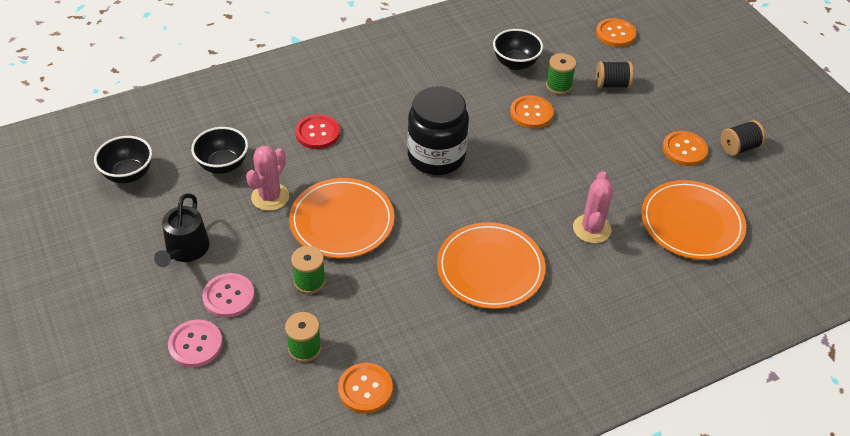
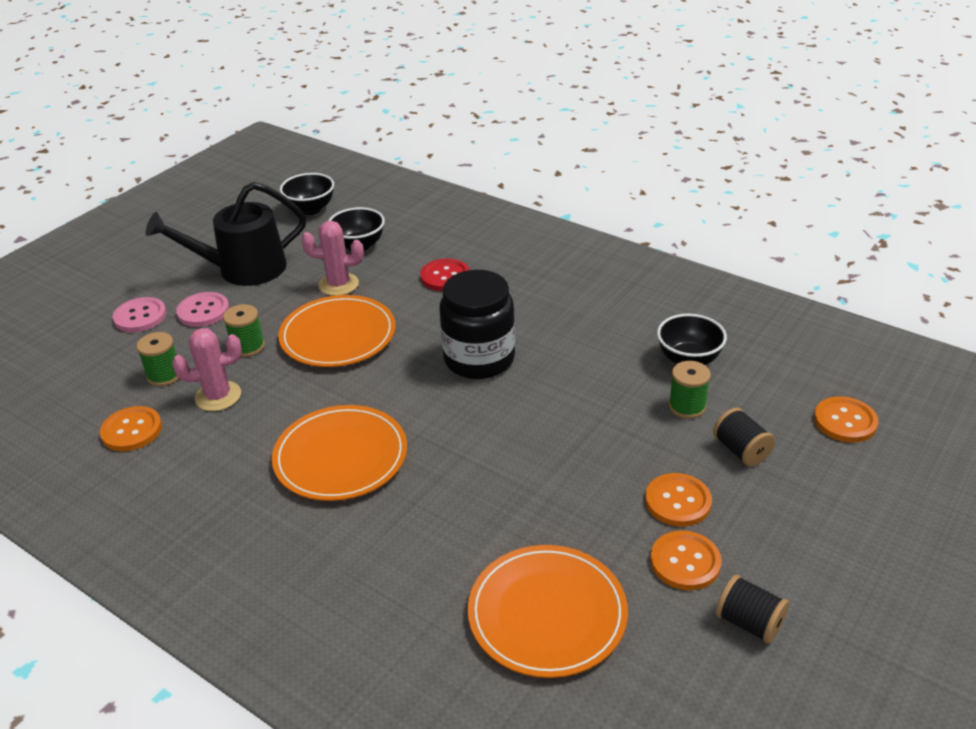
camera: 65 degrees right, 10 degrees down
(185, 250) = (243, 269): black watering can -> black watering can, size x1.55
(531, 113) = (615, 401): orange button -> orange button (678, 501)
(591, 229) = (462, 518): pink cactus -> pink cactus (218, 396)

